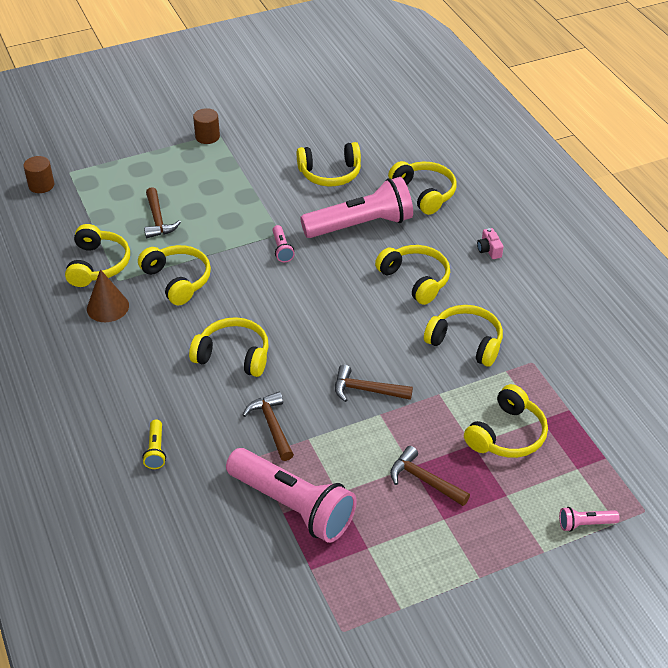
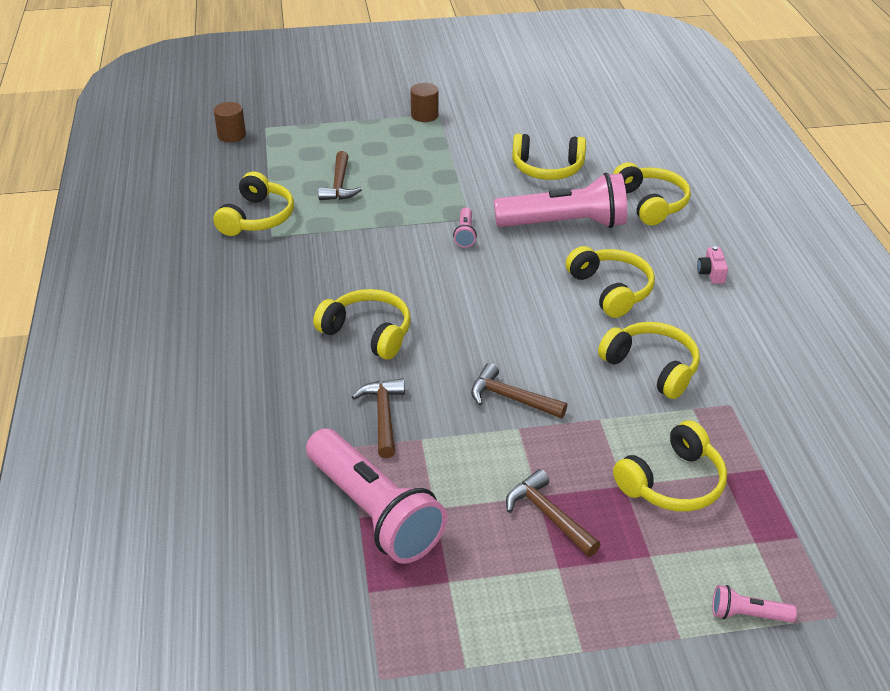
camera: 15 degrees right, 5 degrees down
(107, 307) = (249, 260): brown cone -> none
(156, 450) = (239, 417): yellow flashlight -> none
(178, 280) = (336, 246): yellow headphones -> none

